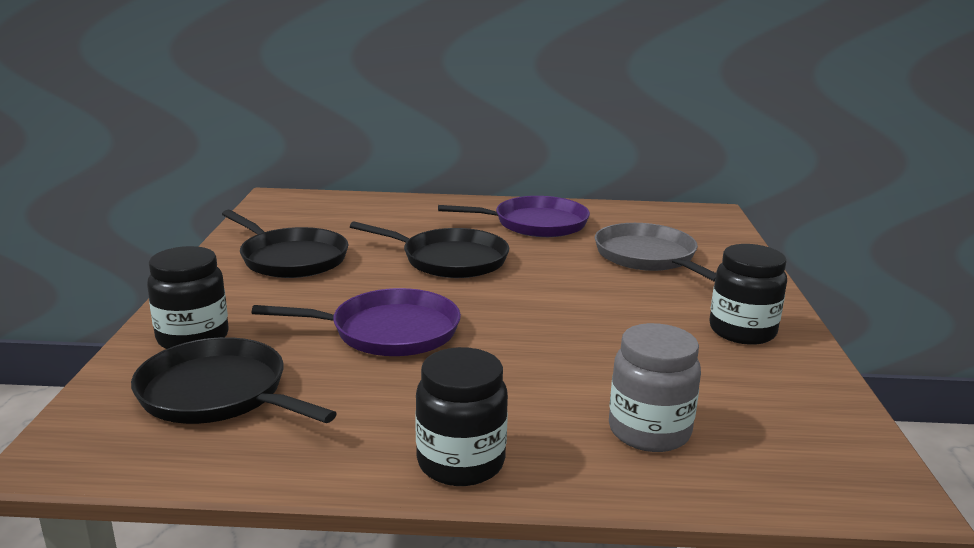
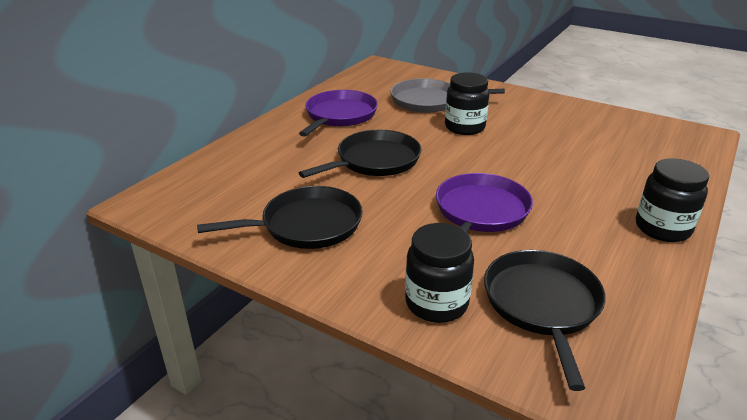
camera: 60 degrees left, 10 degrees up
(218, 393) = (542, 304): black pan -> black pan turned 120 degrees clockwise
(649, 431) = (642, 167): grey jar -> none
(742, 331) = (545, 110): black jar -> black jar (464, 127)

